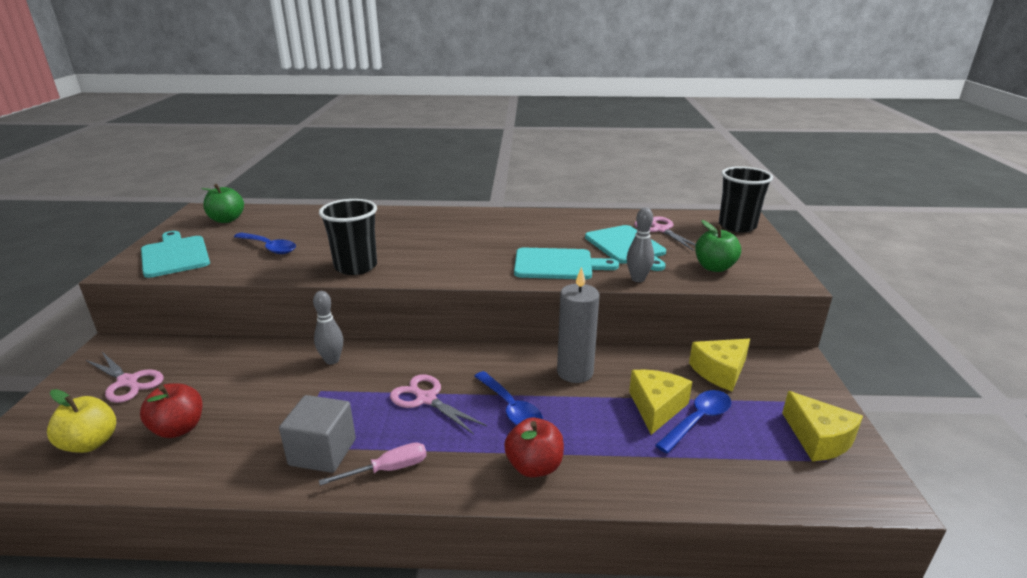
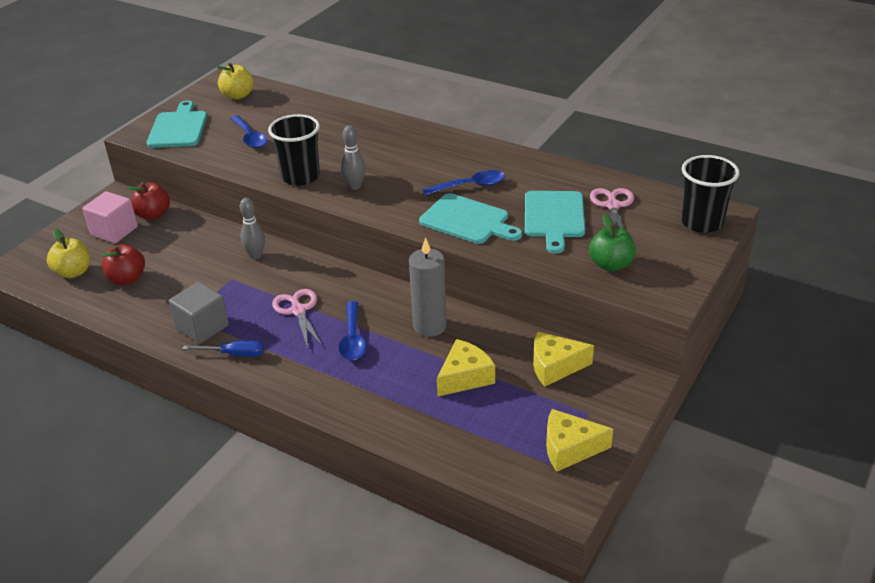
camera: 30 degrees right, 10 degrees up
(128, 382) = (114, 231): pink scissors -> pink cube
(227, 220) = (238, 95): green apple -> yellow apple
(388, 469) = (234, 354): pink screwdriver -> blue screwdriver
(534, 466) = (330, 388): red apple -> red apple (153, 215)
(638, 279) = (522, 256): grey bowling pin -> grey bowling pin (355, 186)
(698, 420) = (487, 399): blue spoon -> blue spoon (470, 186)
(818, 439) = (569, 448): yellow cheese -> yellow cheese turned 90 degrees clockwise

